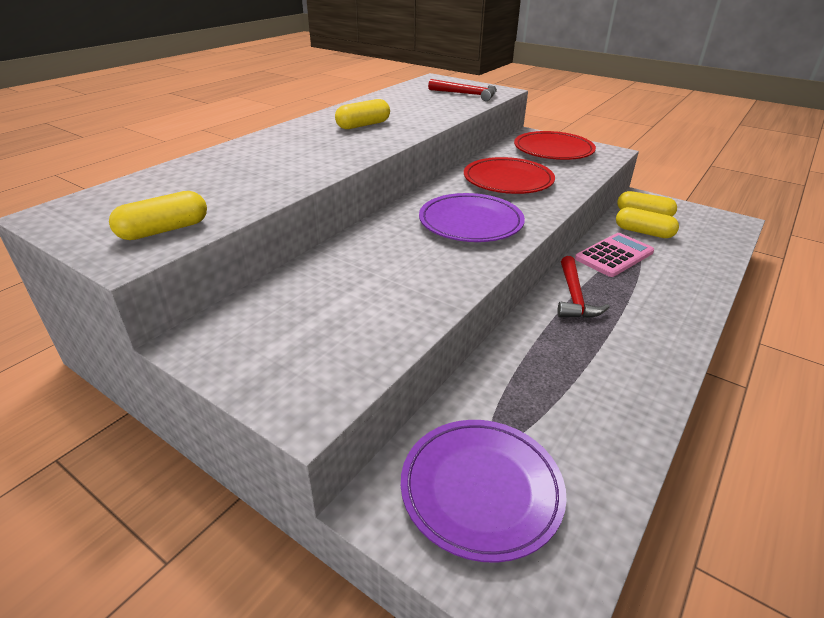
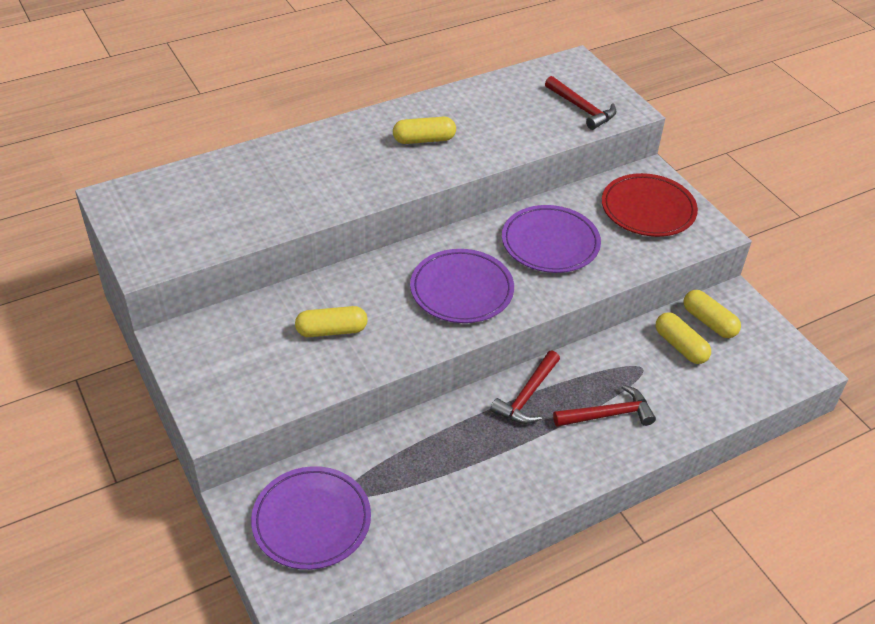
camera: 25 degrees right, 10 degrees up
(164, 230) = (180, 243): yellow capsule -> yellow capsule (332, 330)
(508, 180) = (550, 243): red plate -> purple plate
(614, 255) = (615, 364): pink calculator -> none
(649, 289) = (608, 414): none -> red hammer

